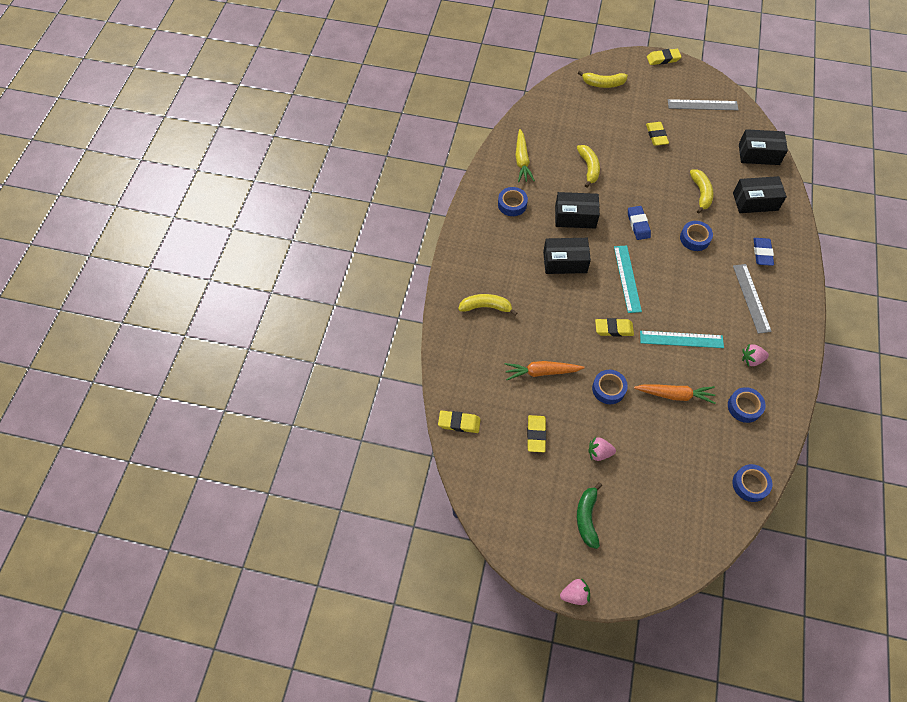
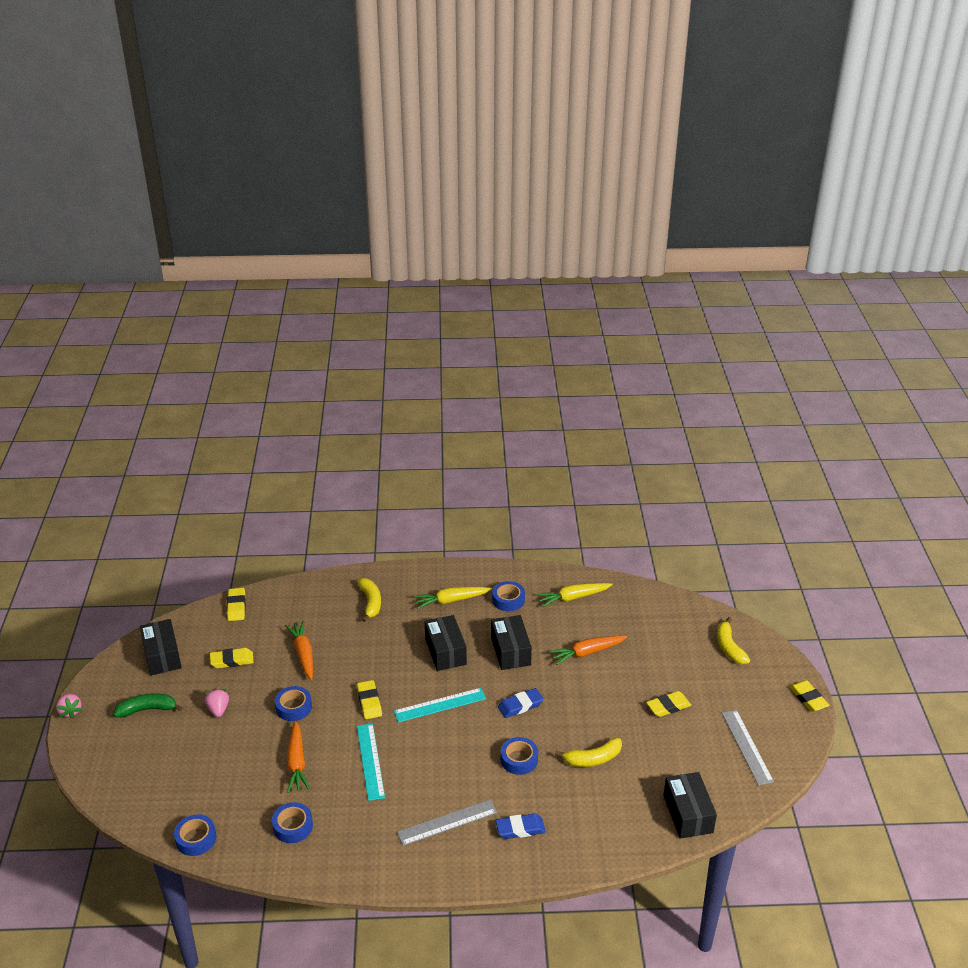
camera: 75 degrees right, 25 degrees down
(501, 245) = (451, 600): none -> yellow carrot
(589, 168) = (587, 652): yellow banana -> orange carrot
(751, 359) = (358, 829): pink strawberry -> none
(755, 201) = (602, 816): black box -> black box (162, 656)

